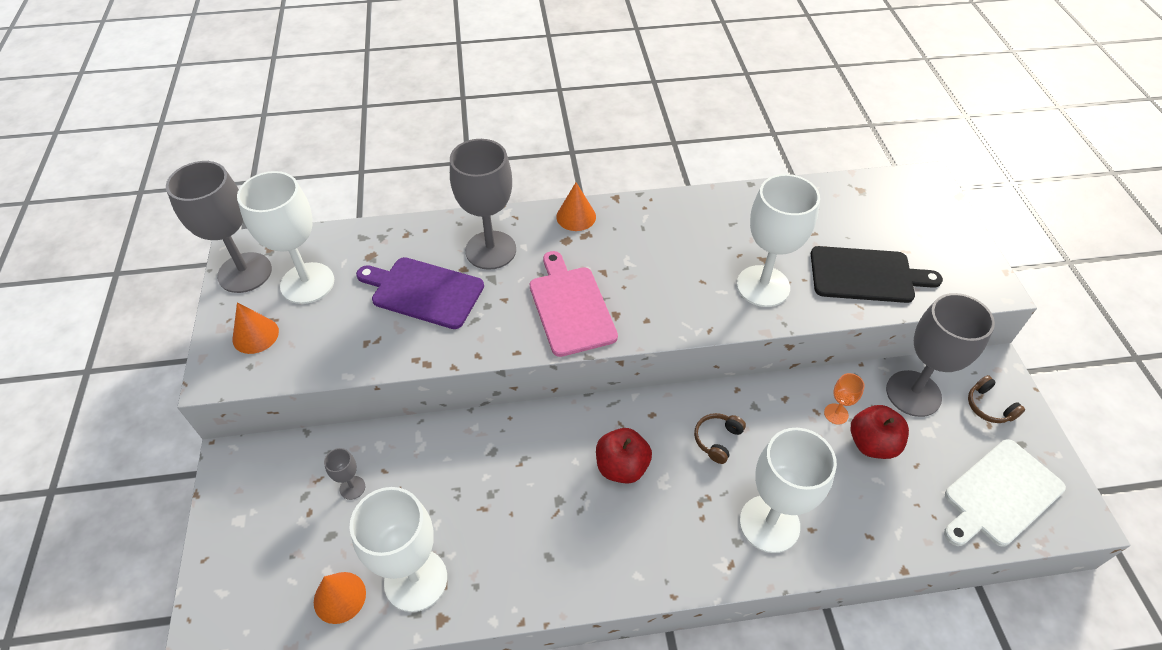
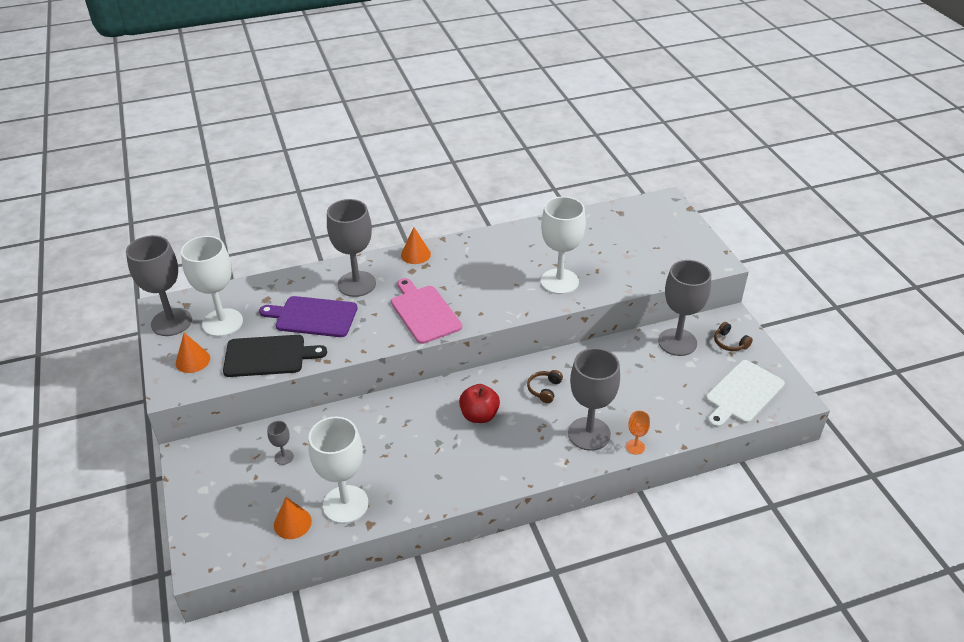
camera: 10 degrees left, 10 degrees down
(769, 523) = (589, 434): white goblet -> grey goblet
(836, 414) = (625, 362): orange goblet -> orange goblet (635, 447)
(866, 275) = (630, 266): black cutting board -> black cutting board (268, 356)
(872, 443) = (653, 376): red apple -> none

